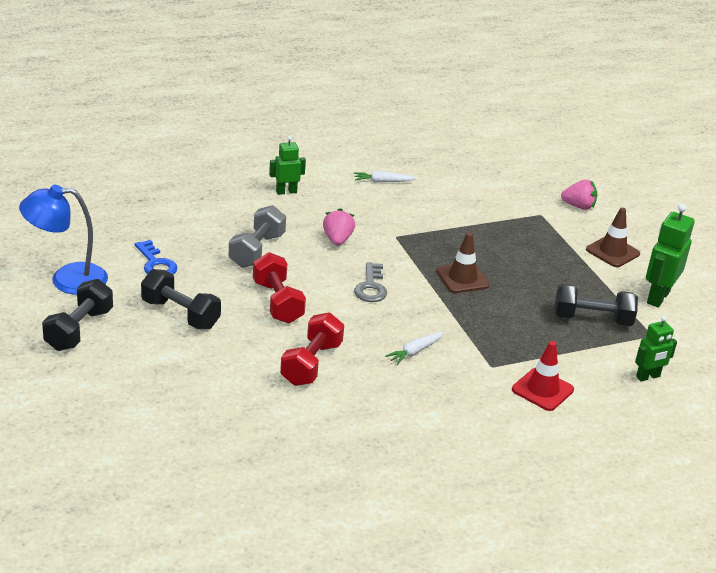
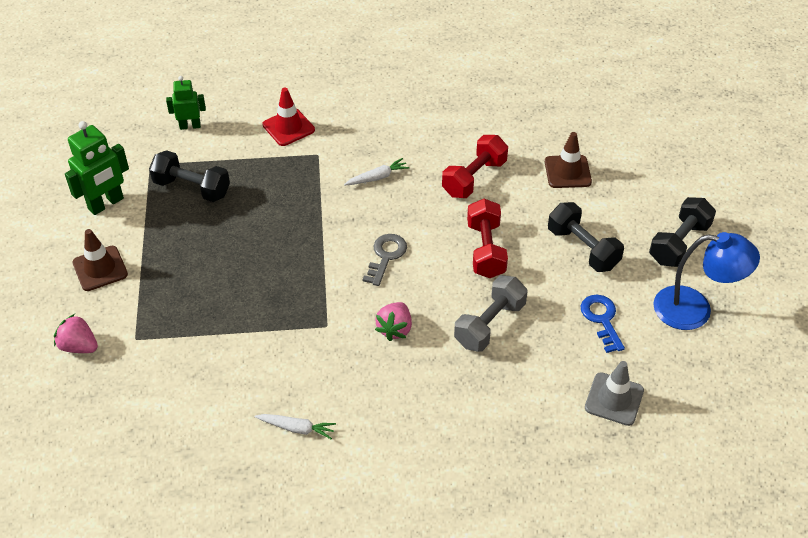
camera: 160 degrees left, 15 degrees up
(141, 217) = (614, 399): none -> grey traffic cone
(286, 192) = (428, 424): green robot -> none
(462, 278) = (286, 255): brown traffic cone -> brown traffic cone (567, 172)

